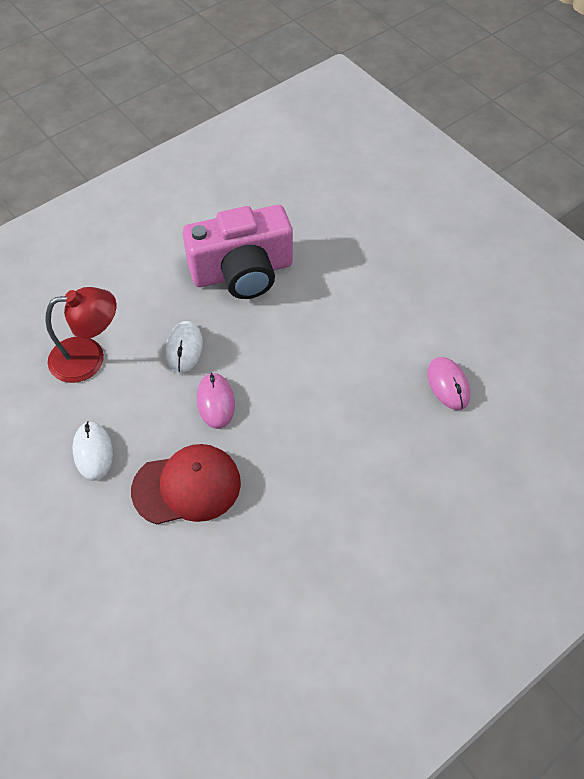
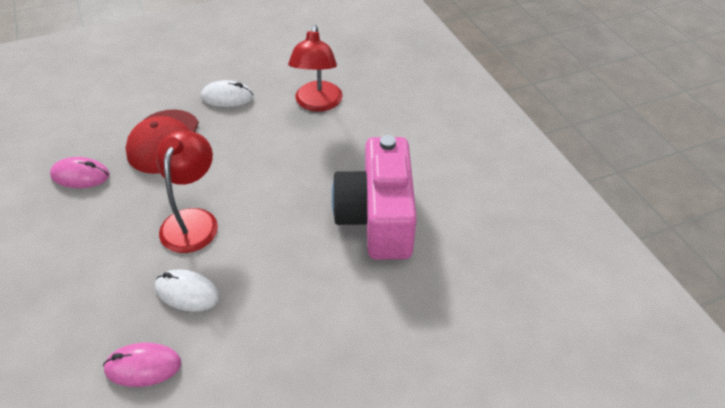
camera: 105 degrees right, 10 degrees down
(184, 348) = (300, 160): white mouse -> white mouse (187, 292)
(215, 402) = (232, 171): pink mouse -> pink mouse (80, 176)
(291, 411) = (193, 220): none -> red lamp

